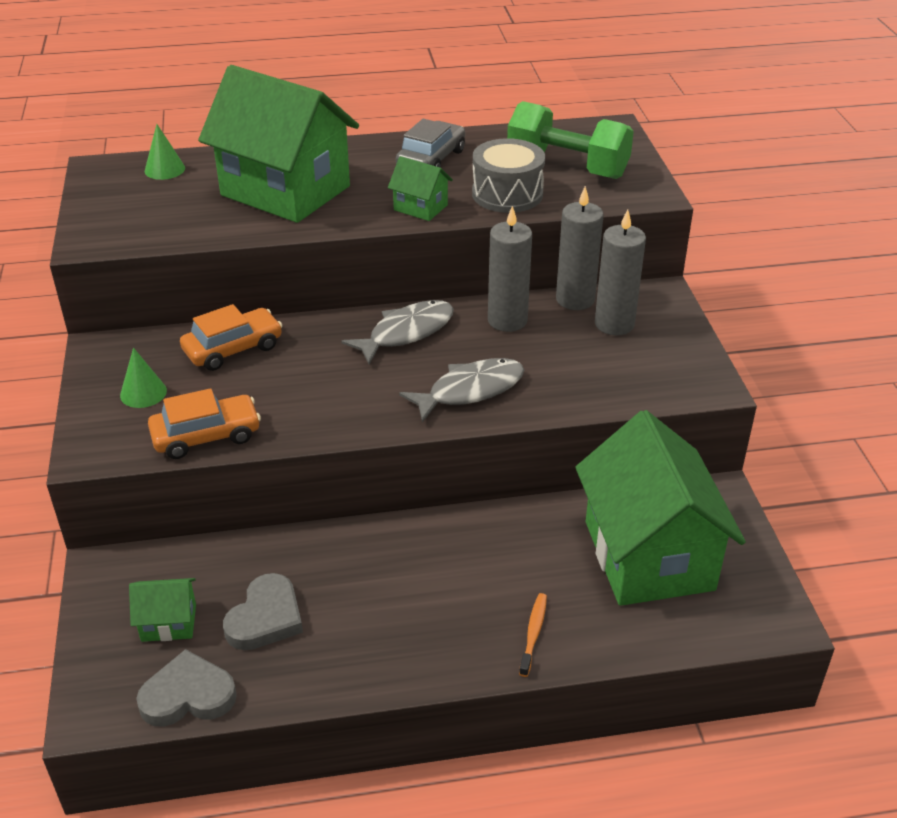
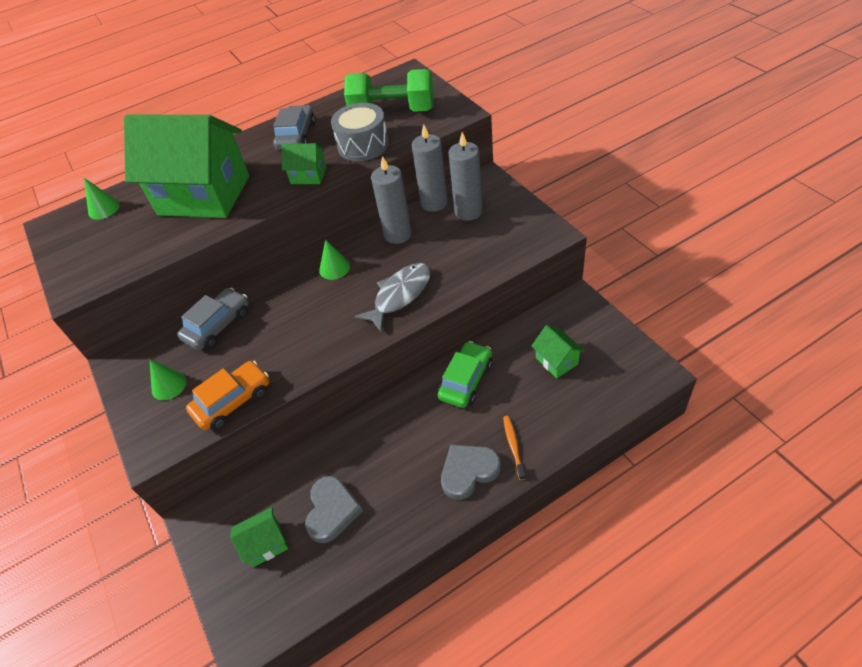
camera: 15 degrees left, 10 degrees up
(188, 695) = (307, 593): grey heart -> grey heart (468, 472)
(233, 349) = (218, 325): orange car -> grey car
(406, 332) = (334, 268): grey fish -> green cone
(514, 534) = (466, 380): none -> green car
(648, 555) = (556, 361): green house -> green house, size x0.42

